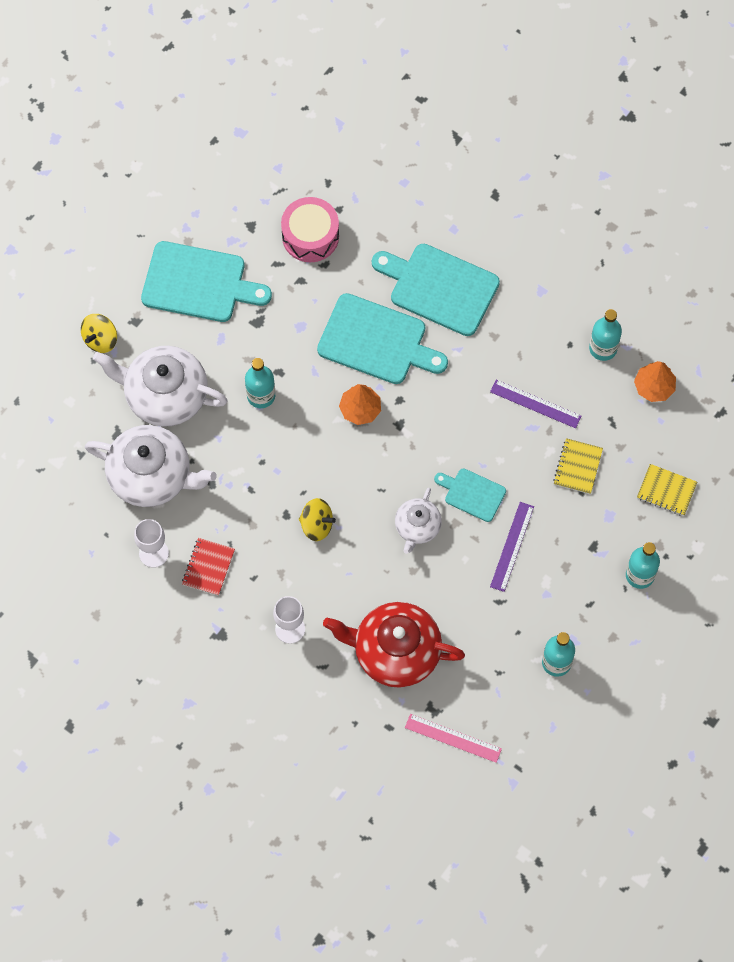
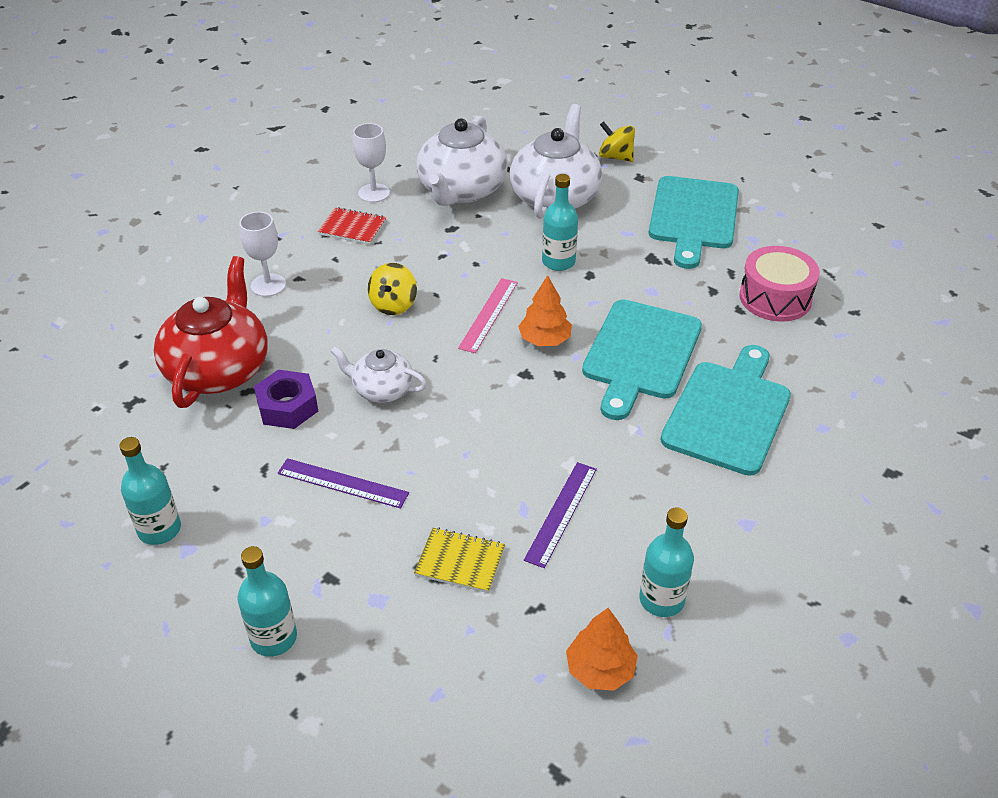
camera: 90 degrees right, 25 degrees down
(436, 593) = (287, 407): none -> purple nut
(453, 738) = (88, 420): pink ruler -> pink ruler (488, 314)
(472, 494) = (424, 443): turquoise cutting board -> none
(666, 490) = (414, 681): yellow notebook -> none

